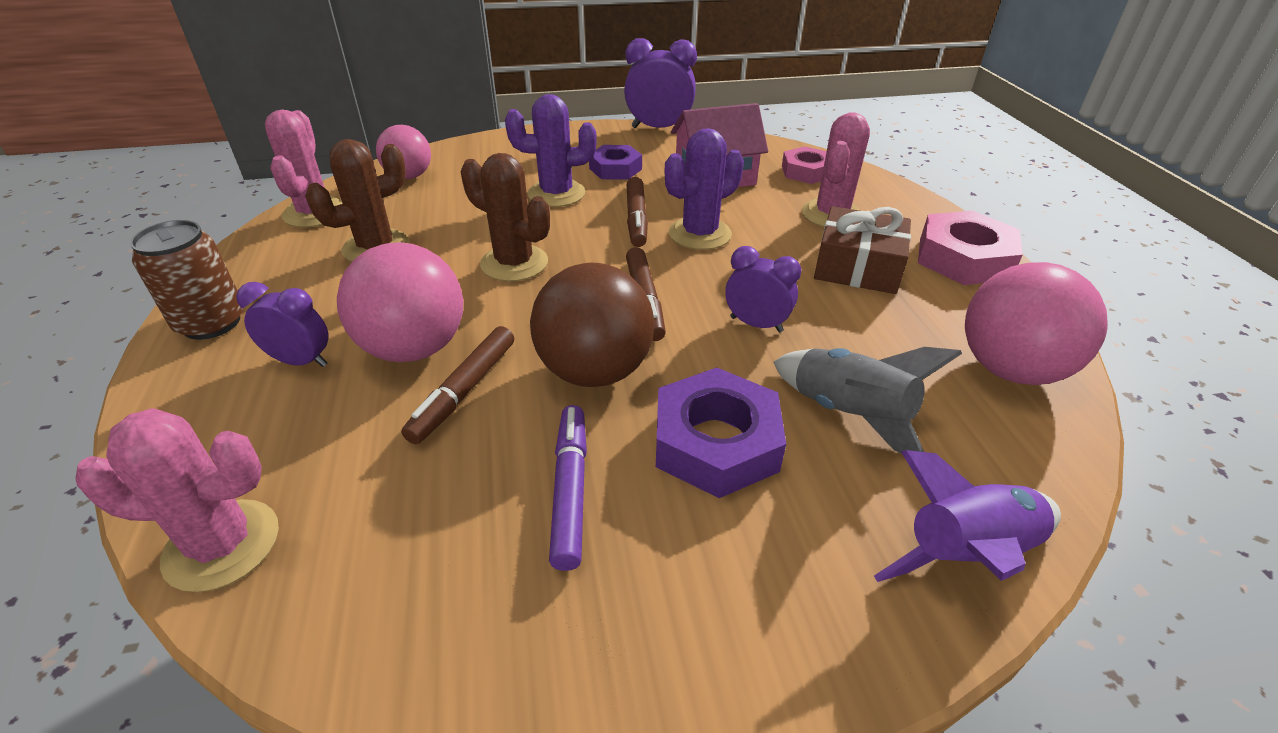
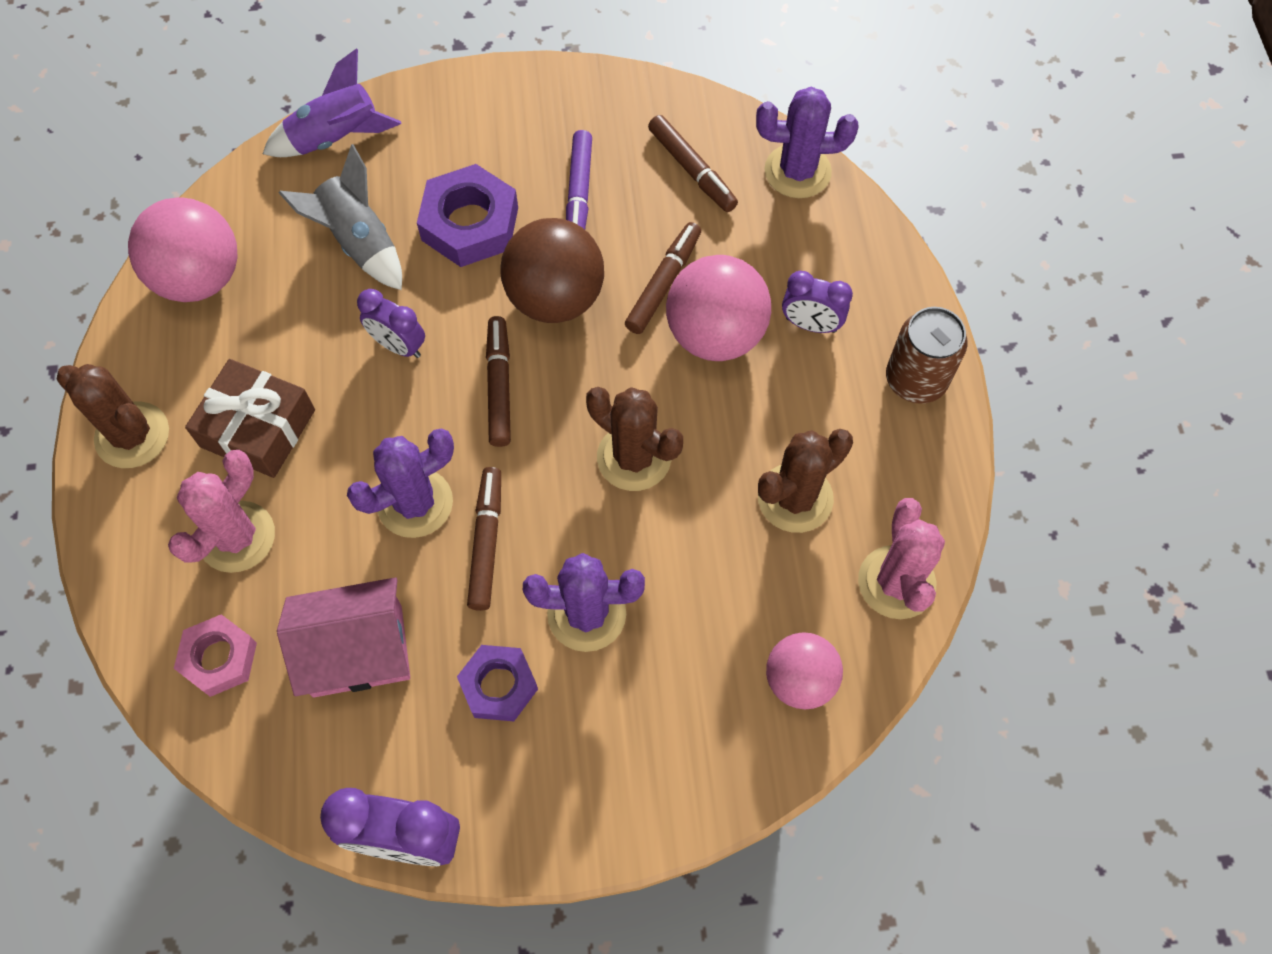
camera: 175 degrees left, 25 degrees up
(222, 545) = (797, 171): pink cactus -> purple cactus
(393, 537) = (692, 170): none -> brown marker
(963, 258) = (132, 435): pink nut -> brown cactus

